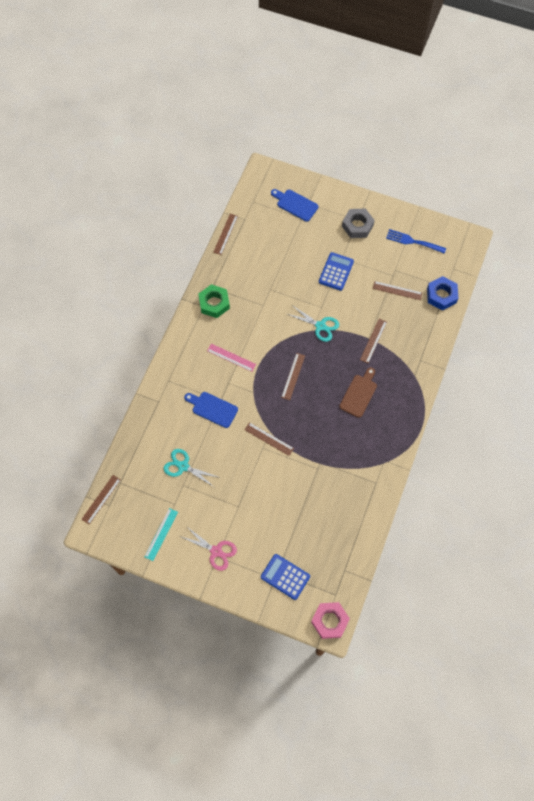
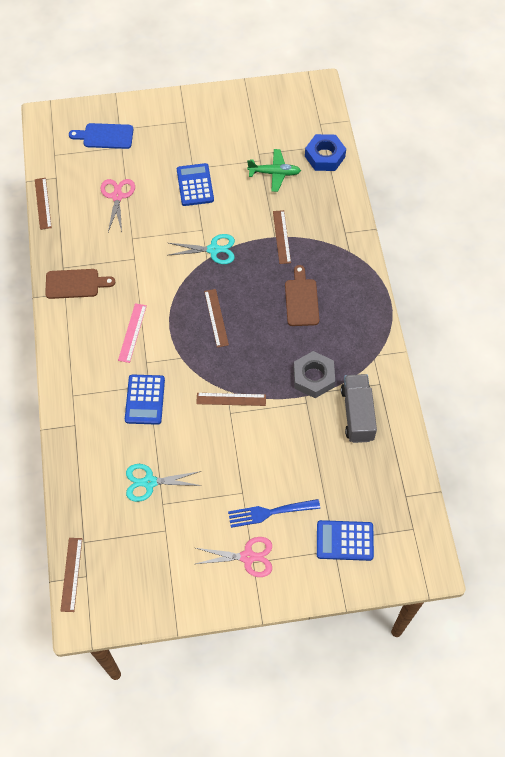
camera: 30 degrees left, 5 degrees down
(161, 534) = (170, 574): turquoise ruler -> none
(212, 409) = (145, 400): blue cutting board -> blue calculator
(214, 303) = (75, 284): green nut -> brown cutting board
(231, 357) = (132, 332): pink ruler -> pink ruler turned 75 degrees counterclockwise
(278, 253) = (117, 196): none -> pink scissors
(330, 621) = (425, 561): pink nut -> none
(347, 495) = (357, 414): none -> grey truck
(357, 226) = (189, 127): grey nut -> grey nut (313, 377)
(397, 290) = (274, 173): brown ruler -> green plane
(413, 241) = (259, 116): blue fork -> blue fork (269, 513)

